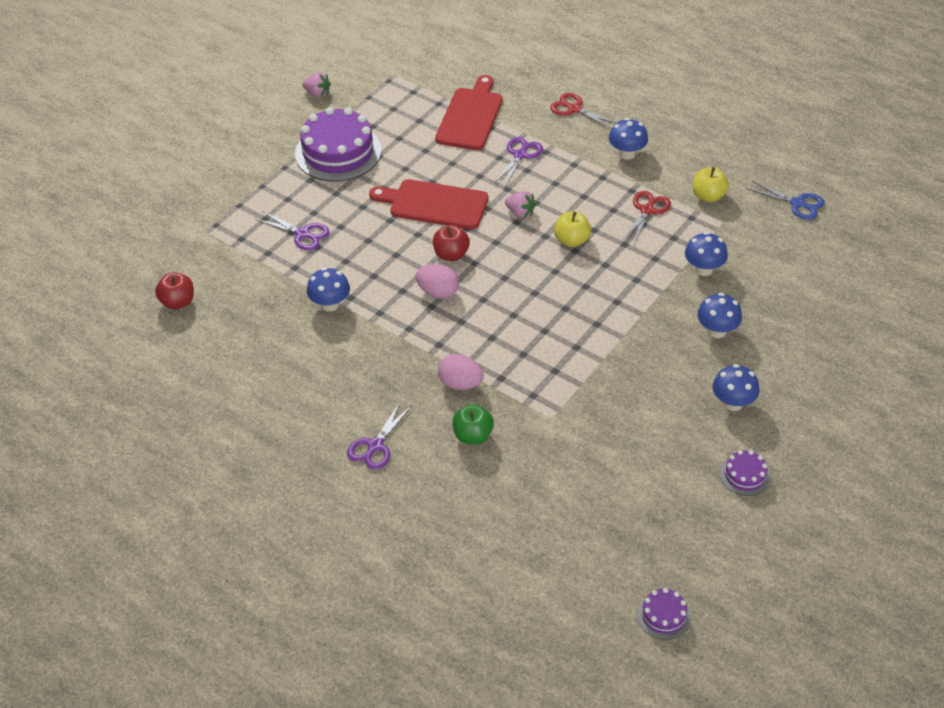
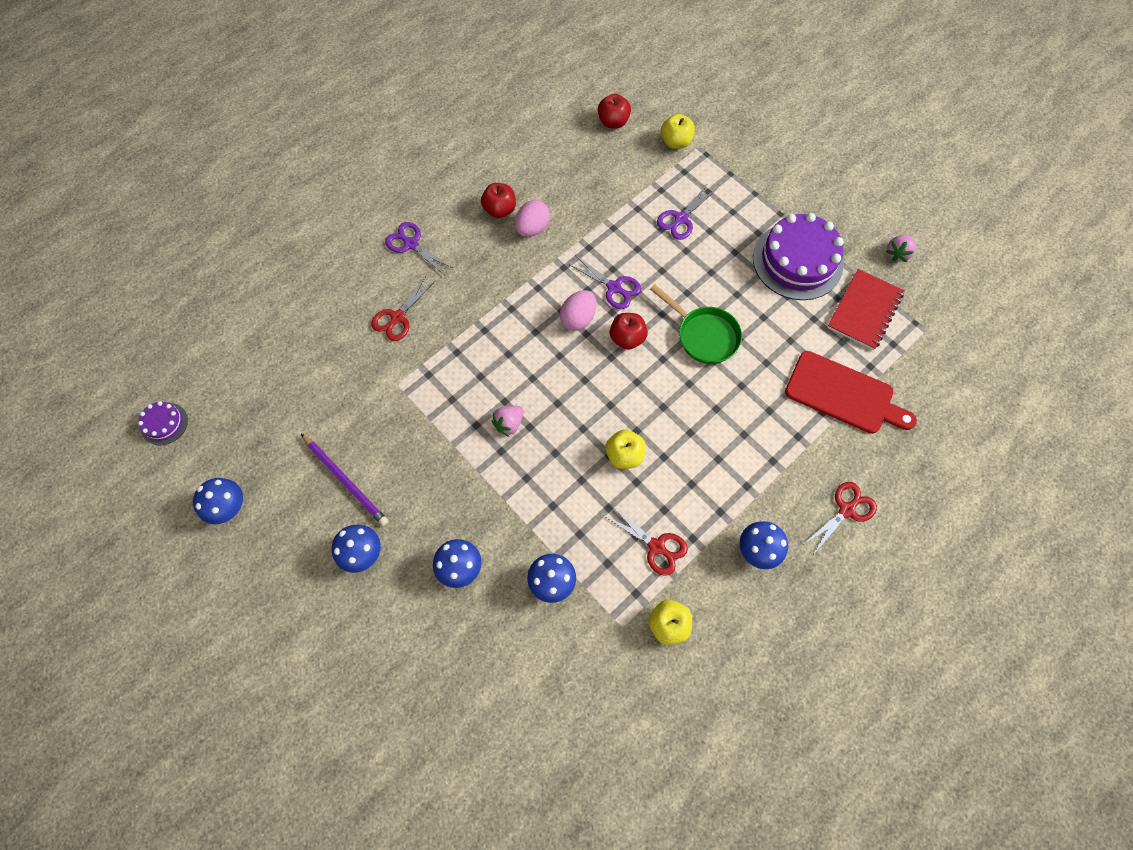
camera: 100 degrees right, 20 degrees up
(201, 249) = (675, 142): none -> yellow apple
(314, 377) = (500, 210): none -> red apple
(330, 304) = (583, 230): blue mushroom -> blue mushroom (229, 507)
(383, 109) = (864, 311): none -> red notebook
(434, 204) = (703, 335): red cutting board -> green pan
(460, 384) = (459, 318): pink egg -> pink egg (532, 228)
(473, 435) = (398, 317): green apple -> red scissors
(520, 155) = (770, 432): purple scissors -> purple scissors (614, 287)
(520, 213) = (676, 413): pink strawberry -> pink strawberry (509, 424)
(668, 433) = (346, 481): none -> purple pencil
(745, 475) = (275, 536): purple cake -> none
(797, 204) = (636, 732): blue scissors -> none

